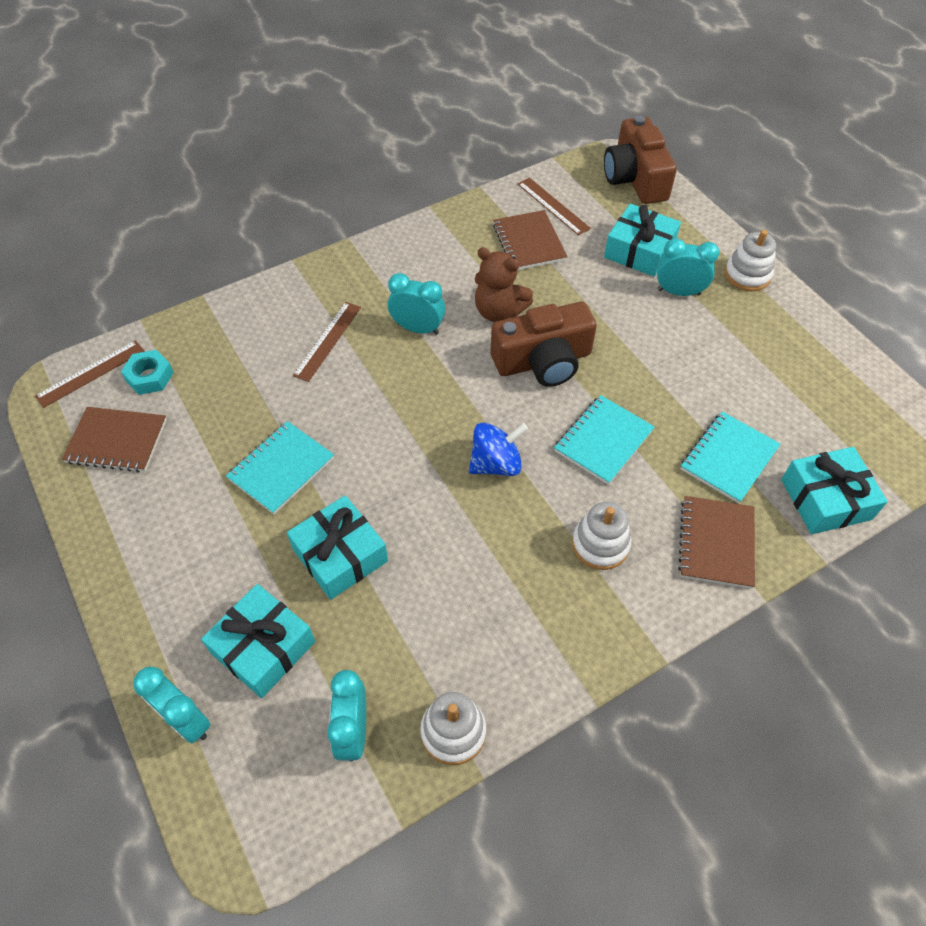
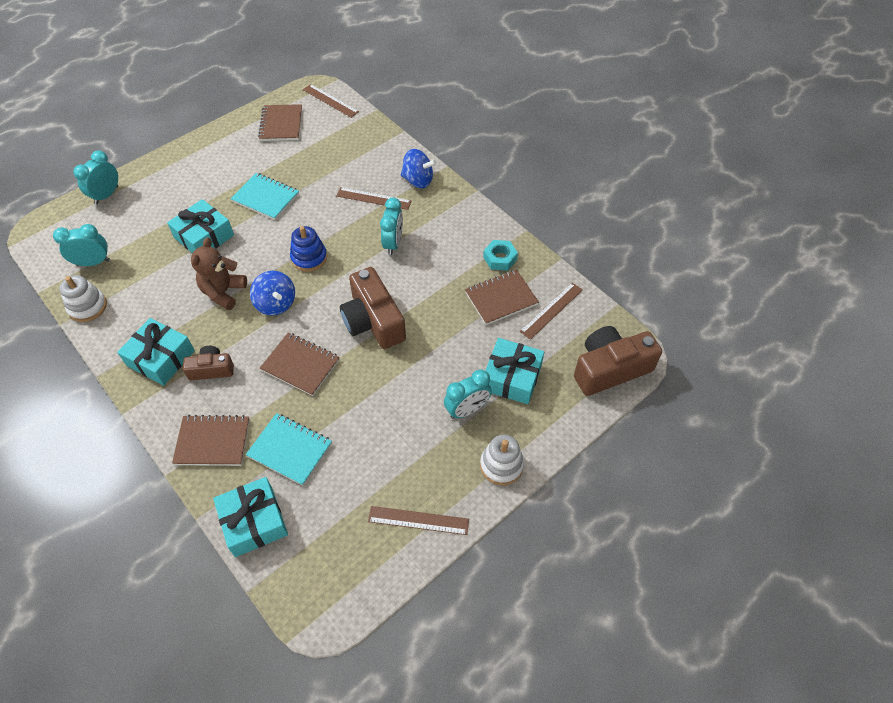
camera: 80 degrees right, 0 degrees up
(149, 377) = (331, 125): turquoise nut -> turquoise nut (500, 258)
(263, 647) = (145, 215): turquoise gift -> turquoise gift (161, 358)
(309, 291) = (418, 180): none -> blue spinning top
(420, 421) = (309, 258): none -> blue stacking toy
(499, 311) = (419, 288): brown teddy bear -> brown teddy bear (223, 292)
(600, 544) = (211, 369): white stacking toy -> brown camera
(603, 441) = (300, 365): turquoise notebook -> brown notebook
(679, 292) = (467, 410): turquoise clock -> turquoise clock turned 60 degrees clockwise
(814, 348) = (418, 520): none -> brown ruler

